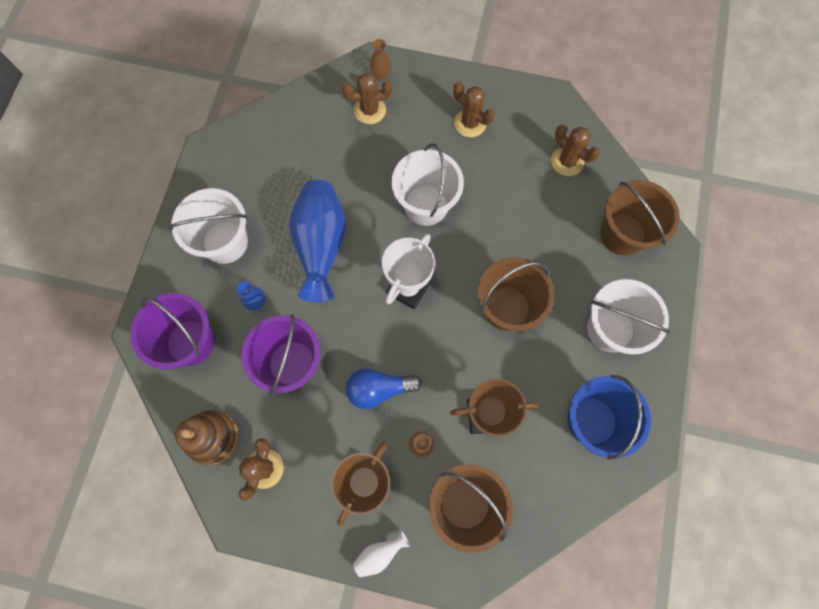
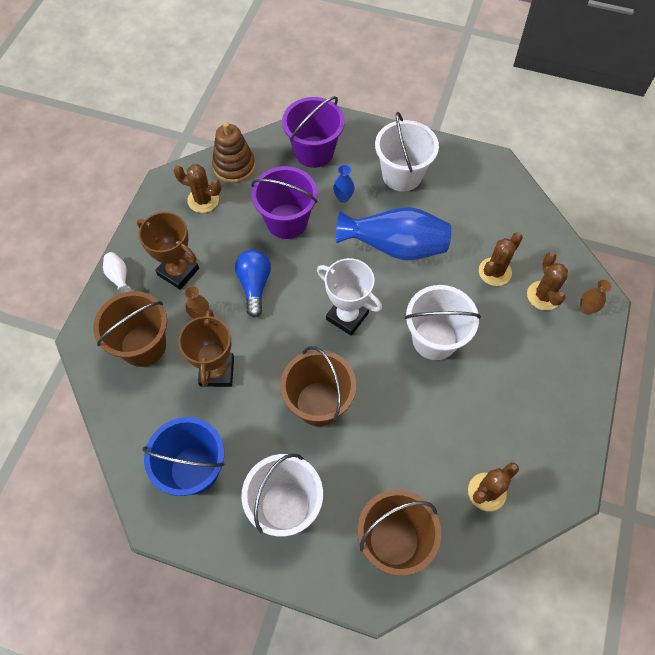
camera: 95 degrees right, 10 degrees down
(470, 123) = (532, 392): brown cactus -> brown cactus (494, 272)

